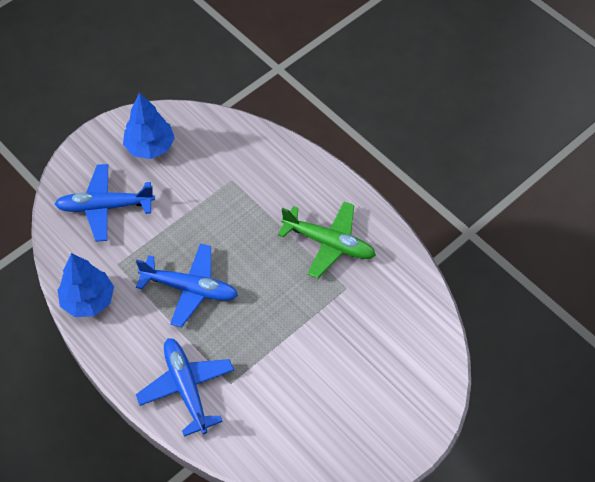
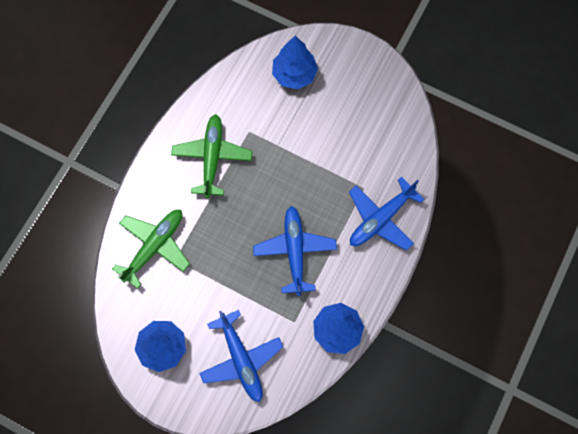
camera: 110 degrees left, 15 degrees up
(253, 166) = (154, 246): none -> green plane
(402, 358) = (294, 74): none -> blue tree

